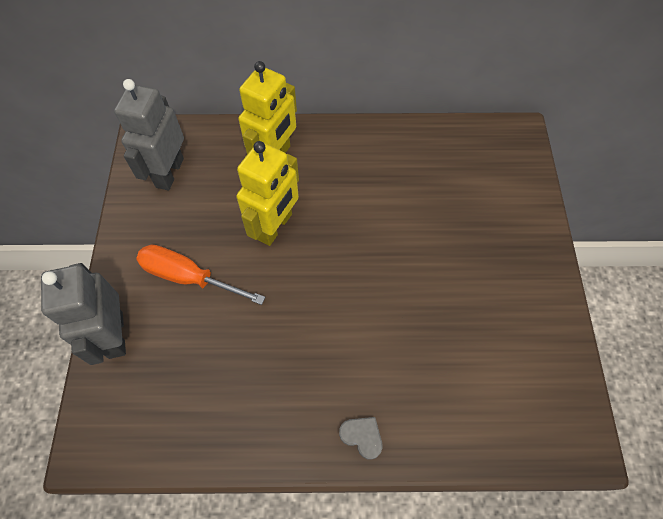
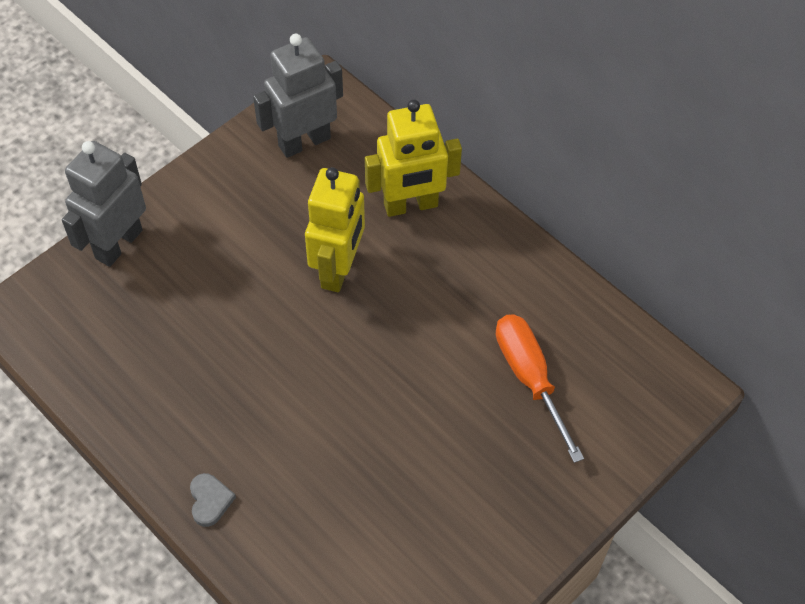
camera: 45 degrees right, 5 degrees down
(187, 277) = (220, 247): orange screwdriver -> orange screwdriver (529, 377)
(275, 227) = (338, 269): yellow robot -> yellow robot turned 60 degrees counterclockwise

